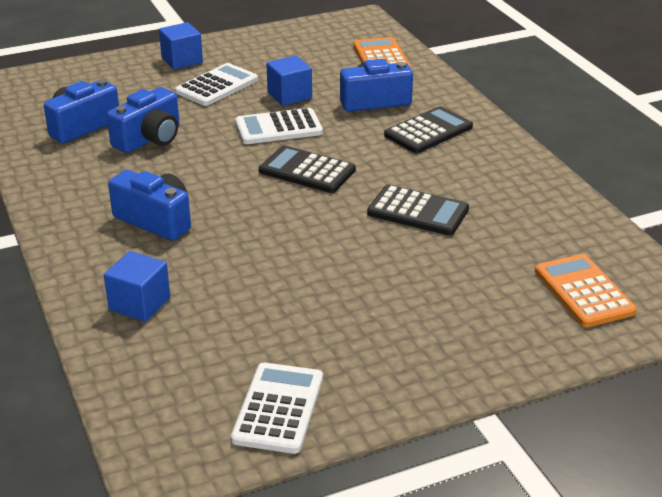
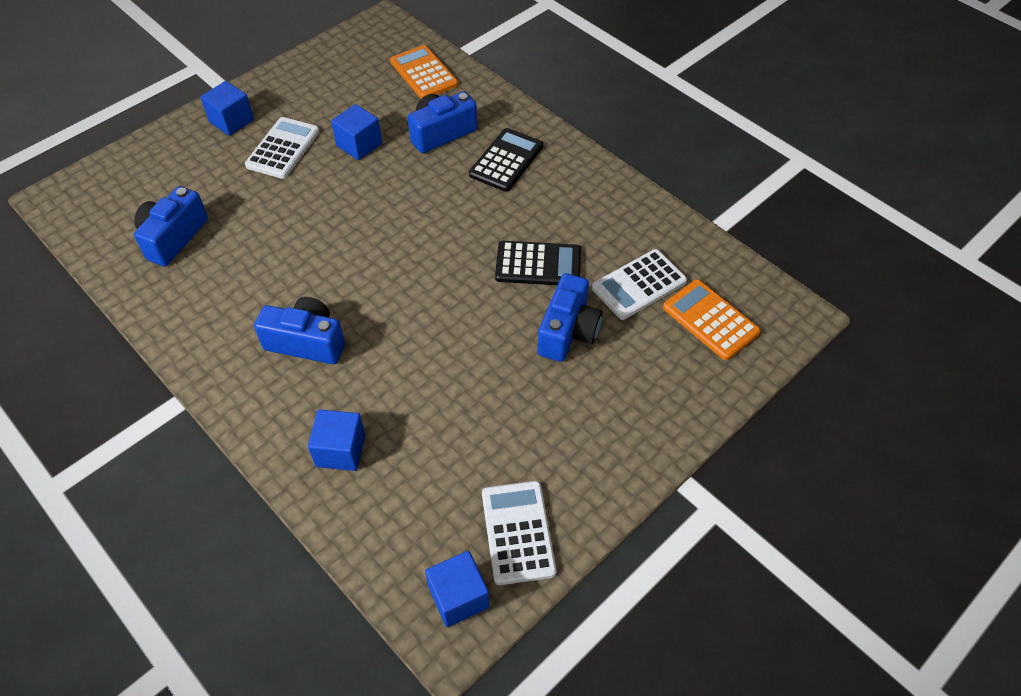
camera: 20 degrees left, 20 degrees up
(149, 139) = (250, 237): blue camera -> blue camera (568, 331)
(187, 443) = (458, 597): none -> blue cube
(278, 128) = (368, 190): white calculator -> white calculator (639, 285)
(307, 171) = (418, 240): black calculator -> none

